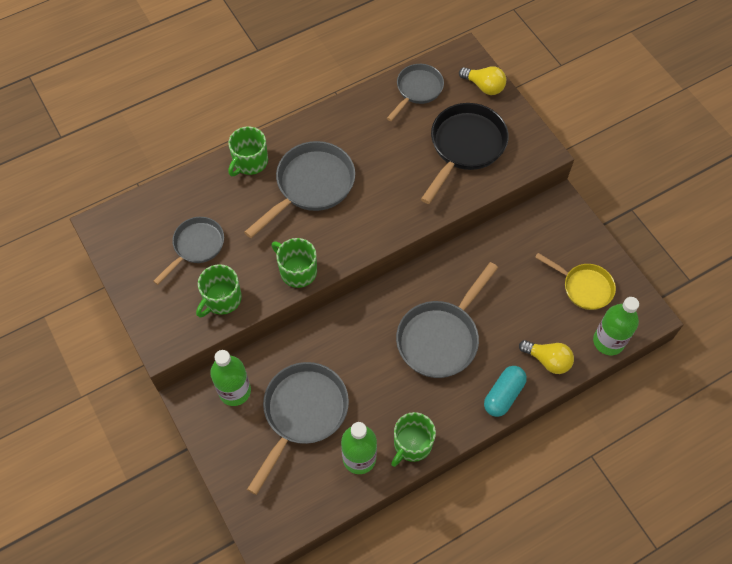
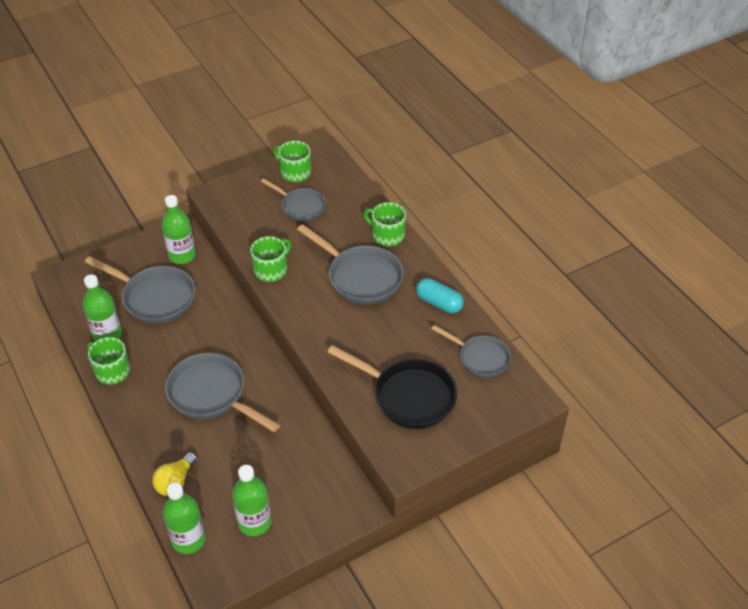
camera: 90 degrees right, 15 degrees down
(222, 299) = (248, 224): green mug -> green mug (295, 172)
(484, 86) = (490, 417): yellow light bulb -> none
(503, 395) = (145, 442): turquoise capsule -> turquoise capsule (439, 303)
(584, 287) = (254, 522): yellow pan -> green bottle

